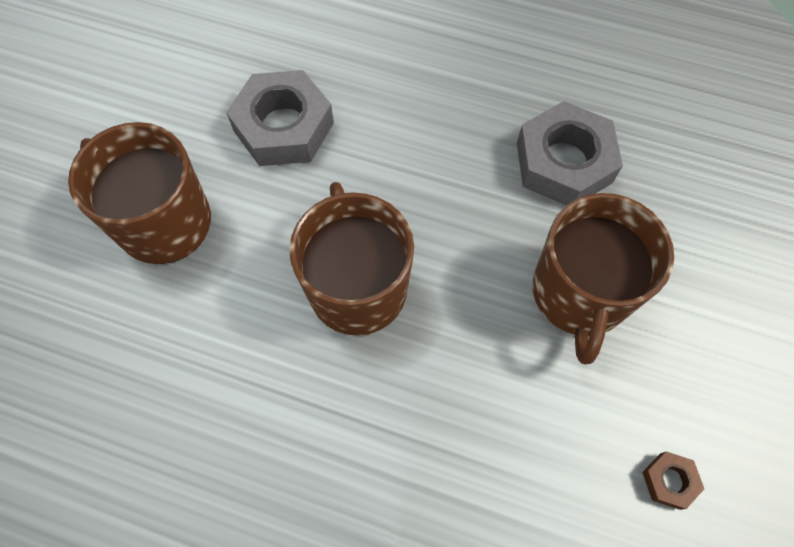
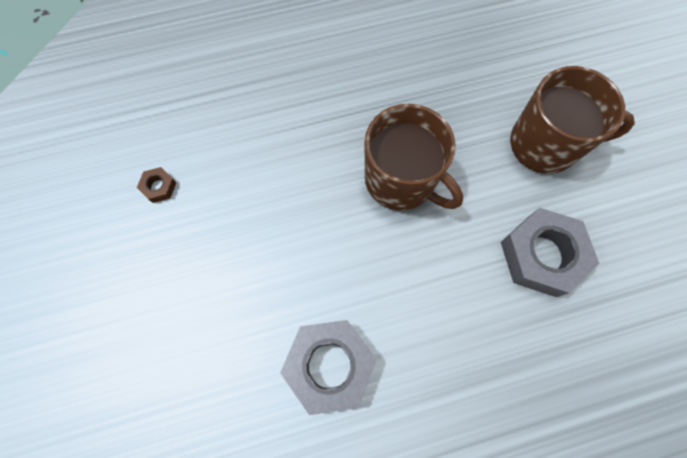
camera: 145 degrees right, 5 degrees up
(579, 294) = (263, 265): brown mug -> none

